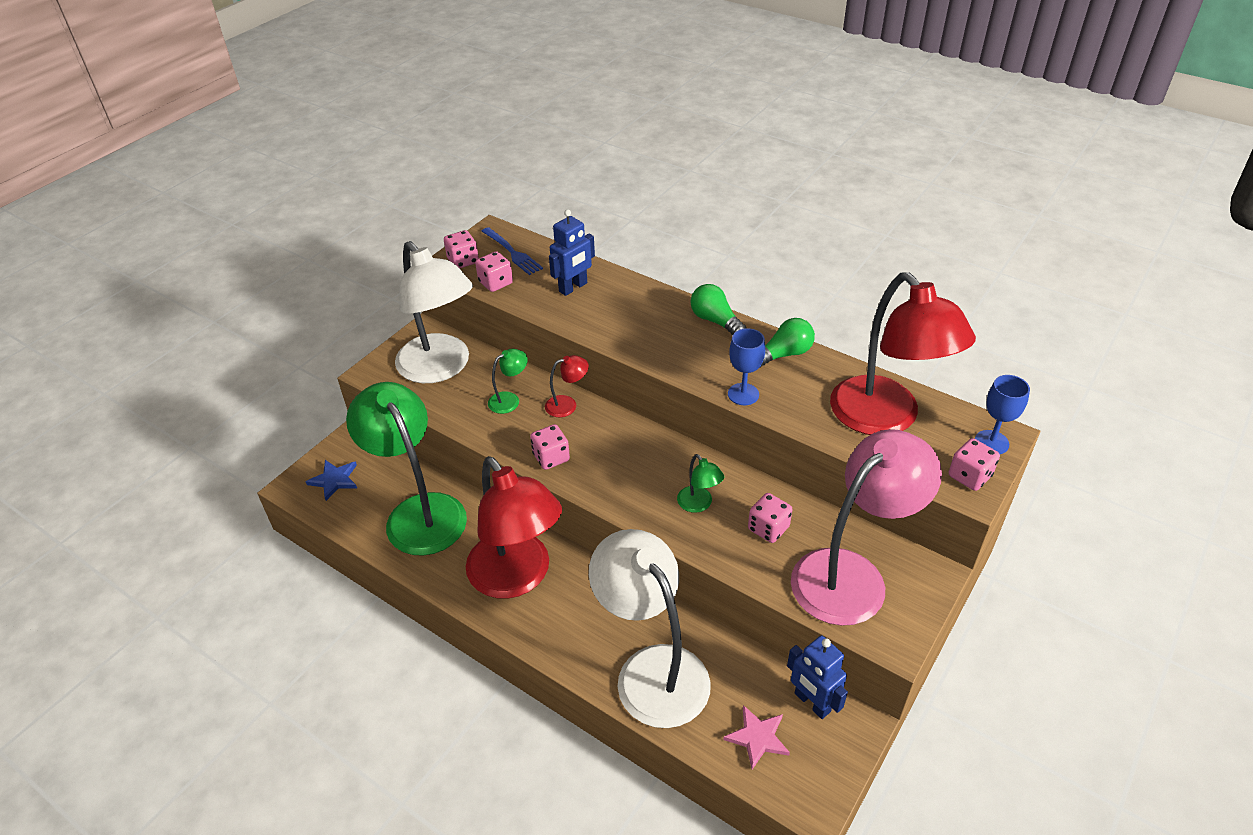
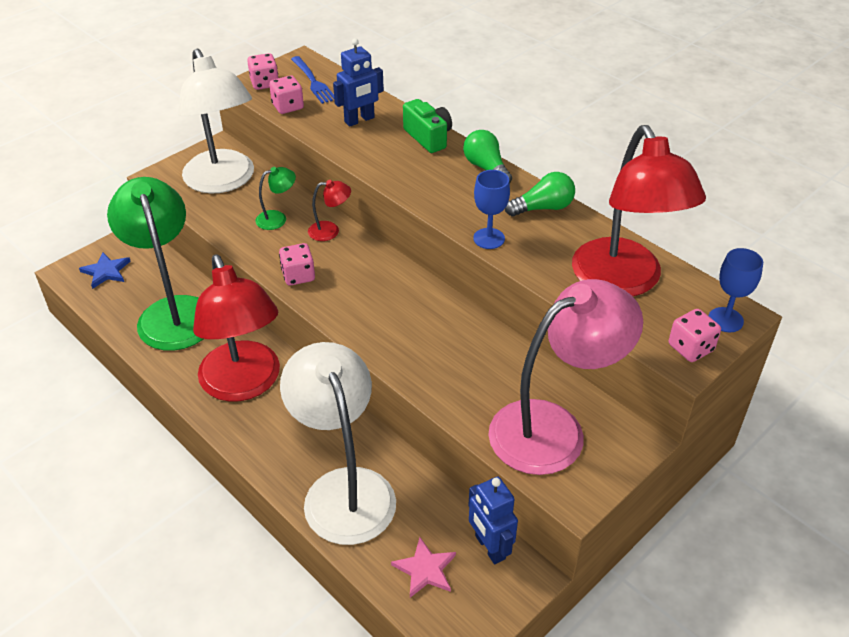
camera: 10 degrees right, 0 degrees up
(648, 296) = (428, 137): none -> green camera
(699, 504) = (425, 340): green lamp -> none
(768, 528) = (485, 372): pink dice -> none

